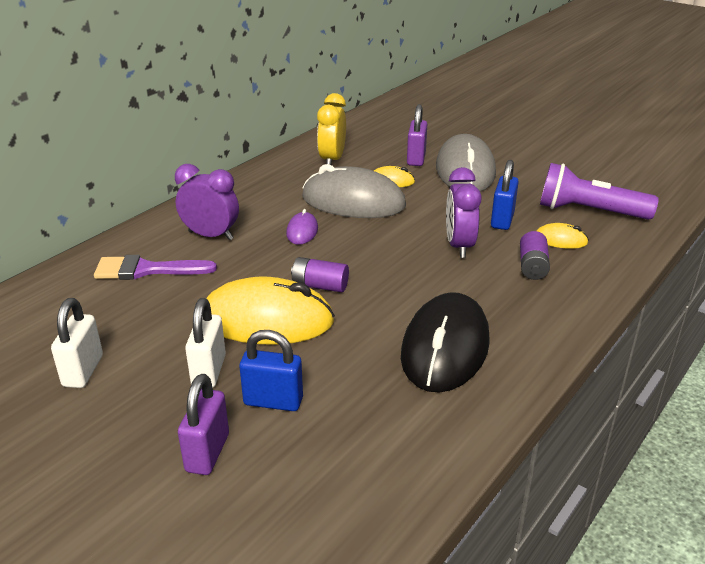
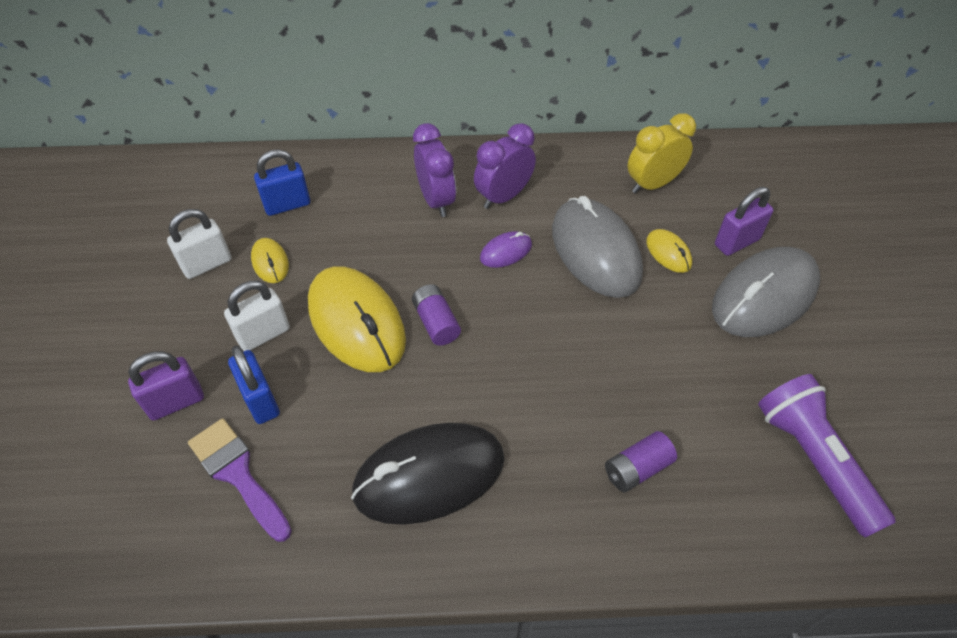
camera: 50 degrees right, 20 degrees up
(147, 270) = (352, 201): purple brush -> purple brush (238, 474)
(459, 246) = (608, 383): purple clock -> purple clock (503, 197)
(502, 220) = (699, 389): blue padlock -> blue padlock (287, 205)
(560, 240) = (718, 466): yellow mouse -> yellow mouse (270, 262)

